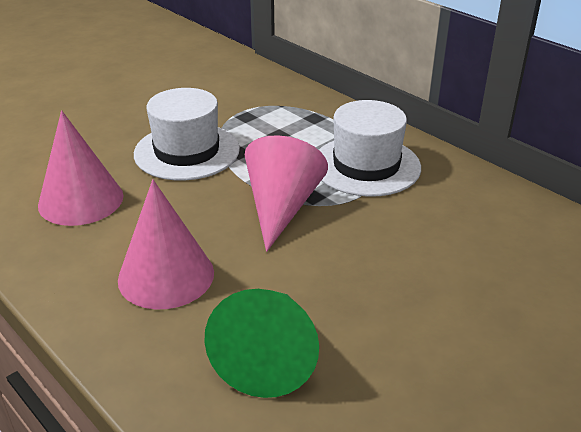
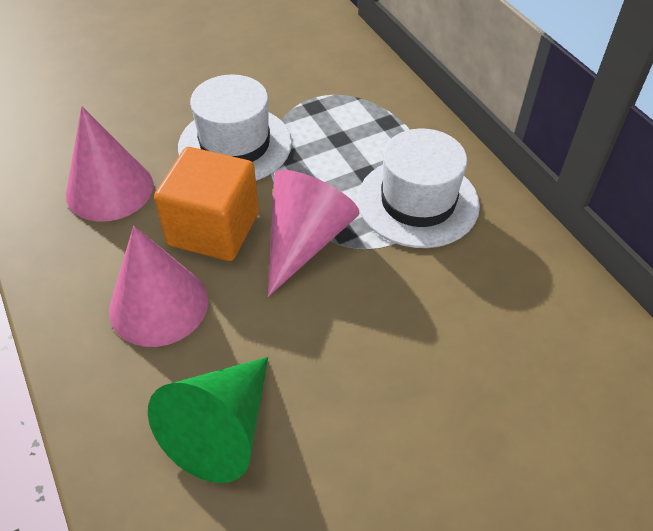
camera: 15 degrees right, 15 degrees up
(194, 212) = (213, 229): none -> orange cube

